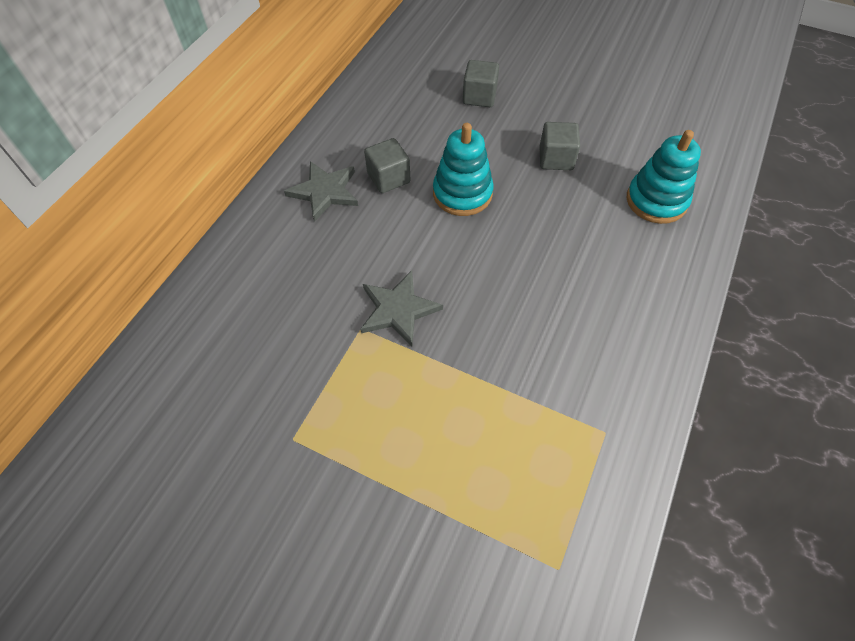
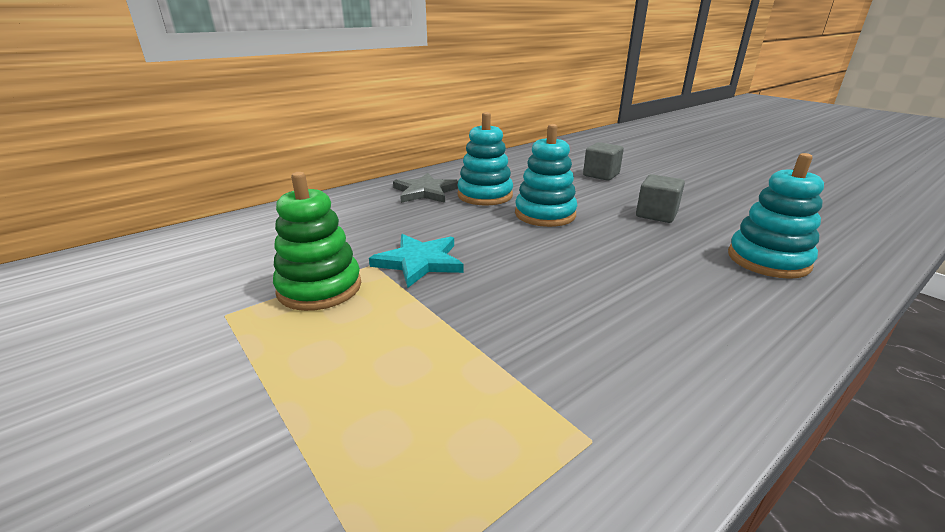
camera: 25 degrees right, 30 degrees down
(342, 377) = (319, 288): none -> green stacking toy
(388, 178) = (485, 195): grey cube -> turquoise stacking toy
(398, 310) = (419, 262): grey star -> turquoise star

